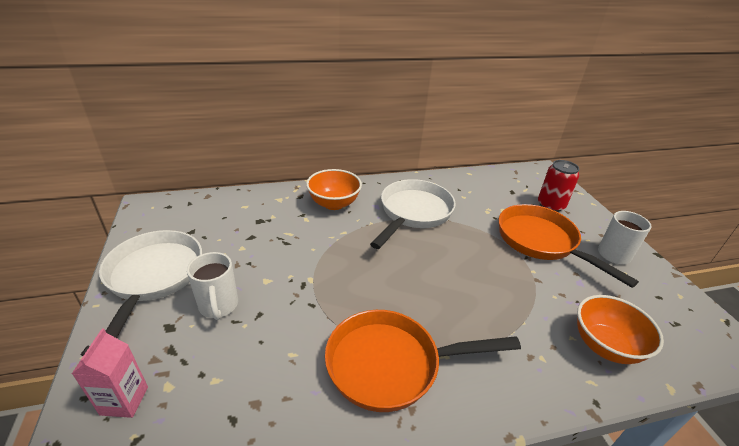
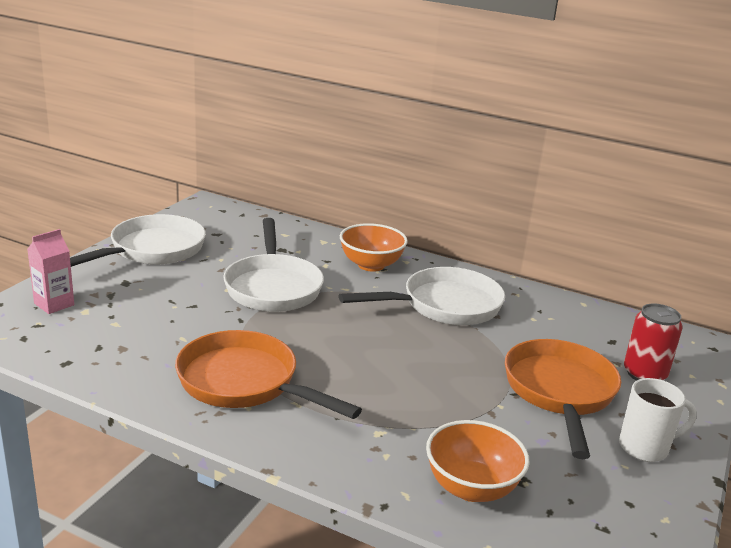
camera: 40 degrees right, 10 degrees down
(218, 306) = (172, 287): white mug -> none
(296, 258) = (273, 287): none -> white pan

